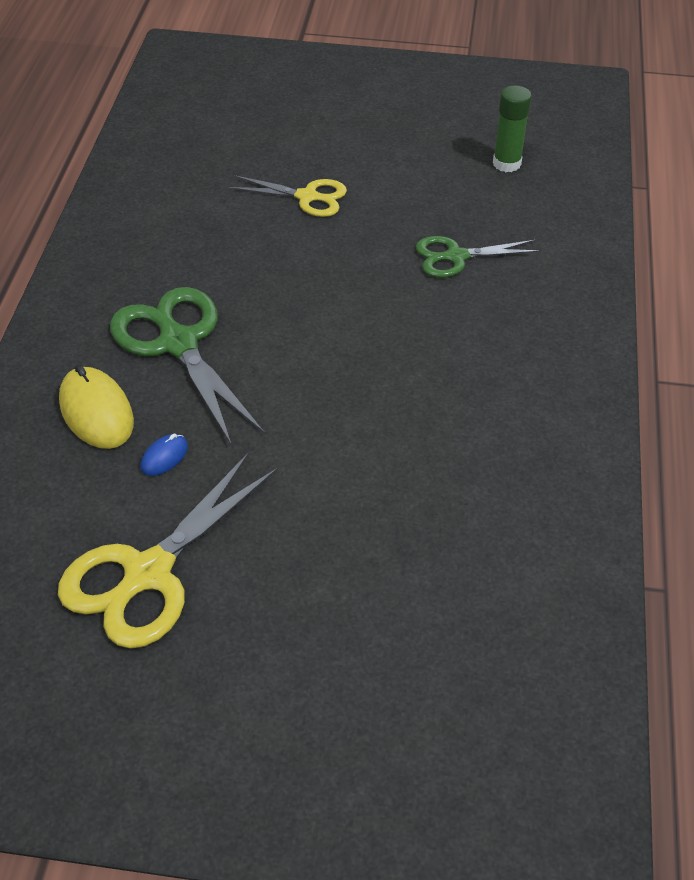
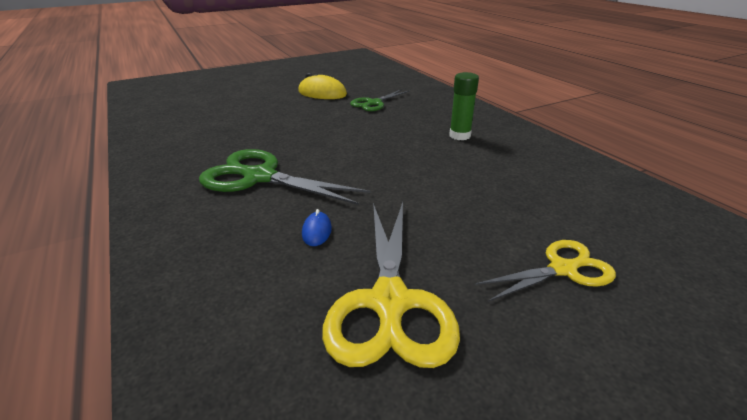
camera: 35 degrees left, 15 degrees down
(96, 412) = (235, 230): yellow mouse -> yellow mouse (322, 93)
(307, 197) = (270, 106): yellow scissors -> yellow scissors (562, 269)
(506, 163) = (354, 76): green glue stick -> green glue stick (460, 136)

